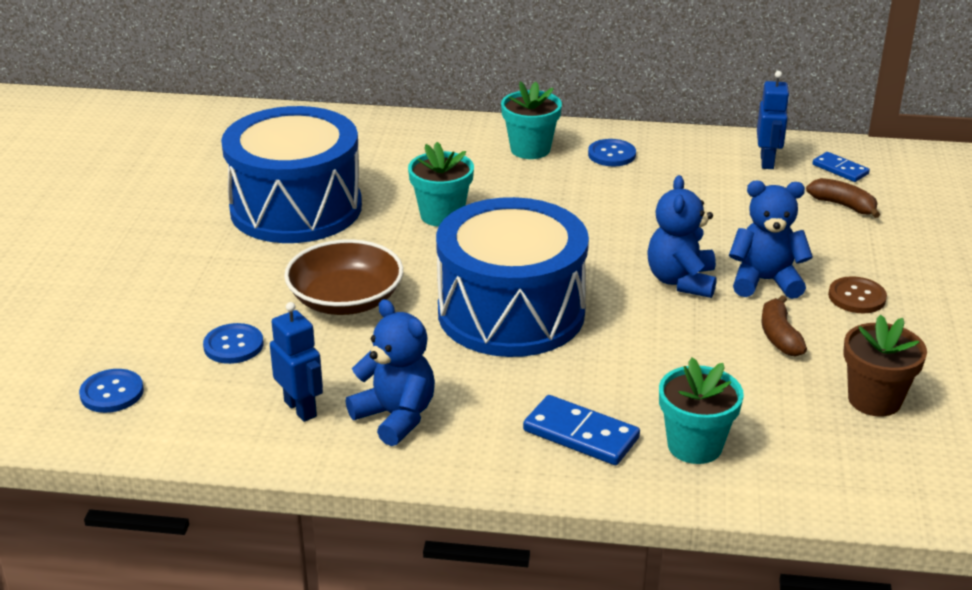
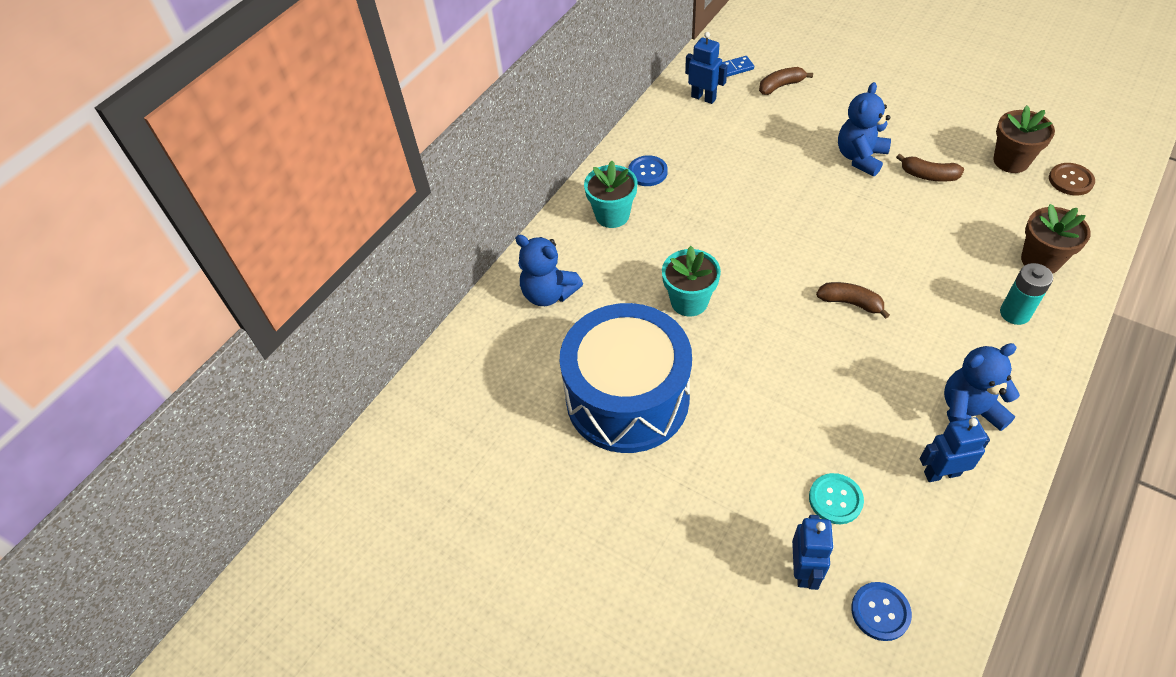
camera: 60 degrees left, 20 degrees up
(142, 341) = (804, 570): none -> blue robot
(233, 345) = (835, 499): blue button -> turquoise button
(346, 300) = (793, 401): brown bowl -> none
(511, 312) = (850, 303): blue drum -> brown banana
(581, 434) = (1015, 313): blue domino -> turquoise battery
(681, 281) = (844, 197): blue teddy bear -> blue teddy bear (548, 293)
(694, 446) = (1040, 260): turquoise flower pot -> brown flower pot
(857, 297) = (895, 124): brown button -> brown button (1070, 180)

